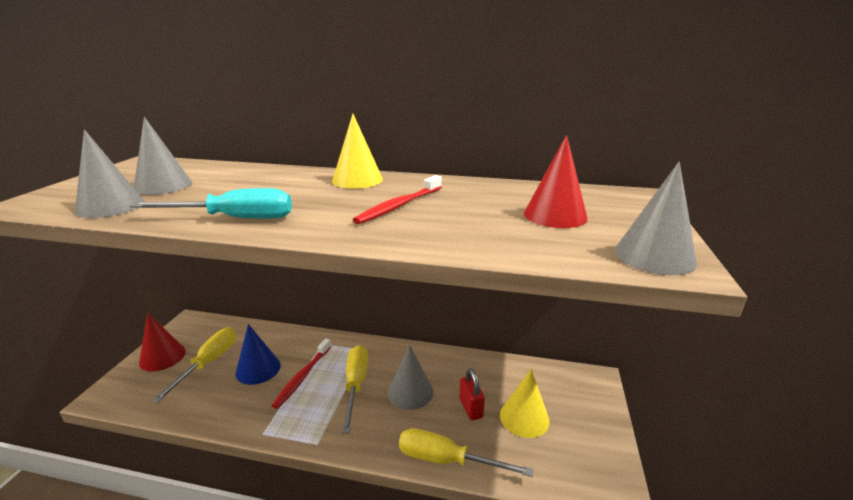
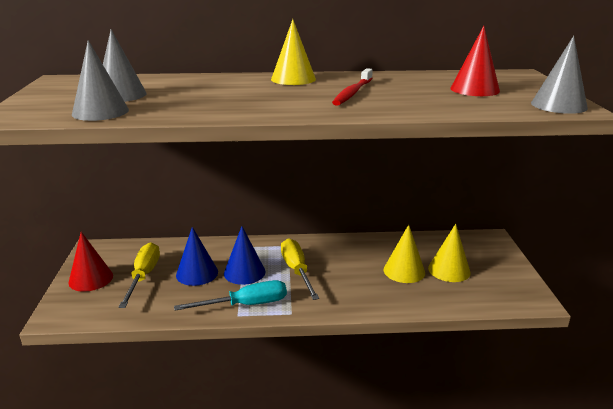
camera: 15 degrees left, 0 degrees up
(235, 218) = (230, 110): turquoise screwdriver -> turquoise screwdriver (246, 305)
(303, 376) = (244, 272): red toothbrush -> blue cone
(410, 392) = (348, 268): grey cone -> none
(447, 460) = (404, 305): yellow screwdriver -> none
(471, 408) = (404, 271): red padlock -> yellow cone

